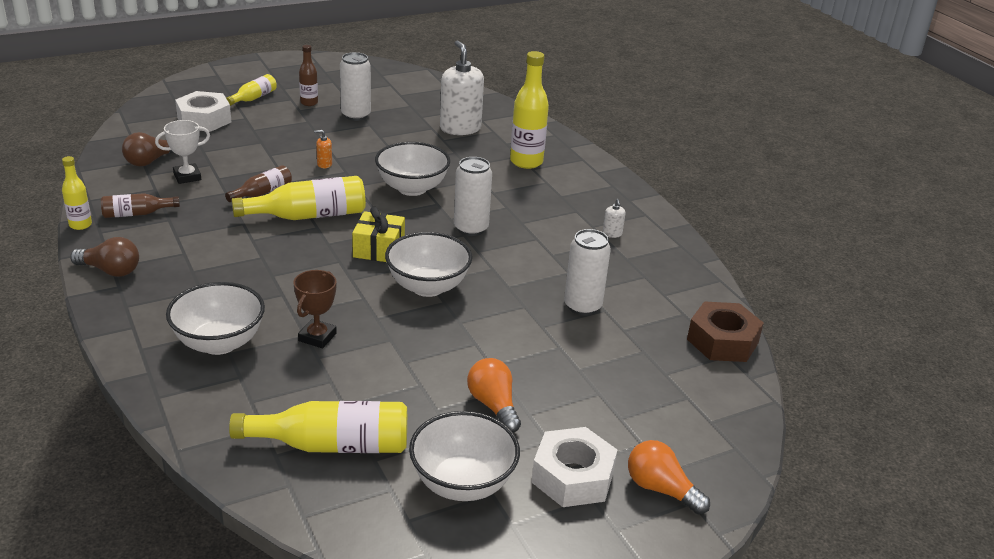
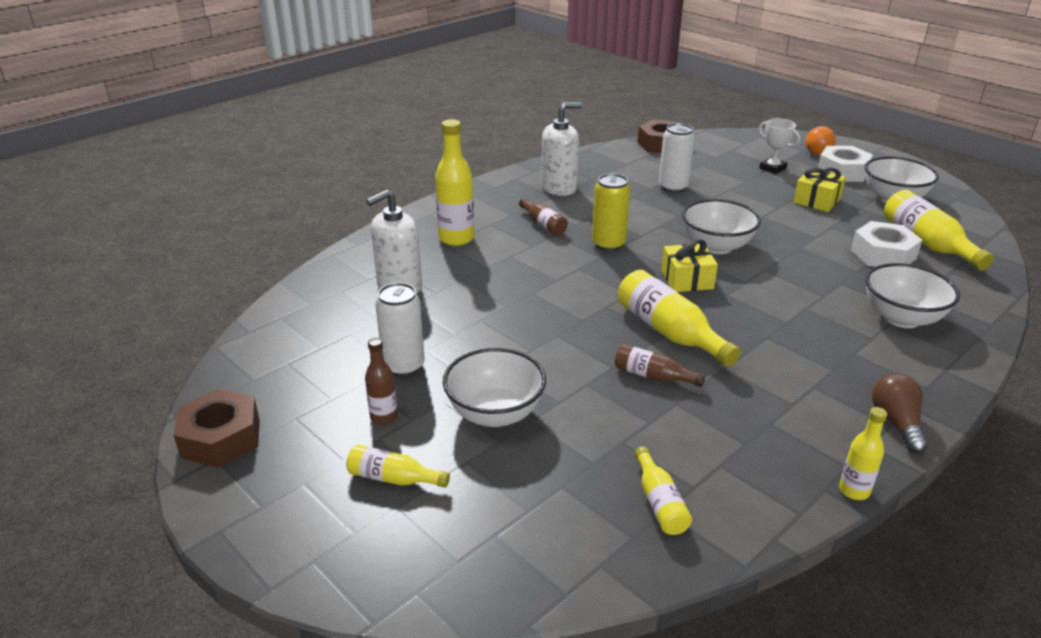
camera: 105 degrees left, 0 degrees up
(137, 214) = (785, 454): brown bottle -> brown bottle (543, 224)
(150, 161) = (659, 502): brown light bulb -> yellow bottle
(187, 177) = (669, 449): white trophy -> white trophy (772, 168)
(204, 119) = (498, 502): white nut -> white nut (883, 254)
(317, 337) = (836, 277): brown trophy -> none
(324, 164) = (553, 353): orange soap dispenser -> none
(332, 64) = (221, 438): none -> brown nut
(412, 188) = (561, 287): white bowl -> white bowl (495, 413)
(471, 228) = (608, 244): white can -> yellow can
(493, 405) = (816, 200): orange light bulb -> yellow gift
(612, 234) = (559, 188): white soap dispenser -> white soap dispenser, size x2.46

